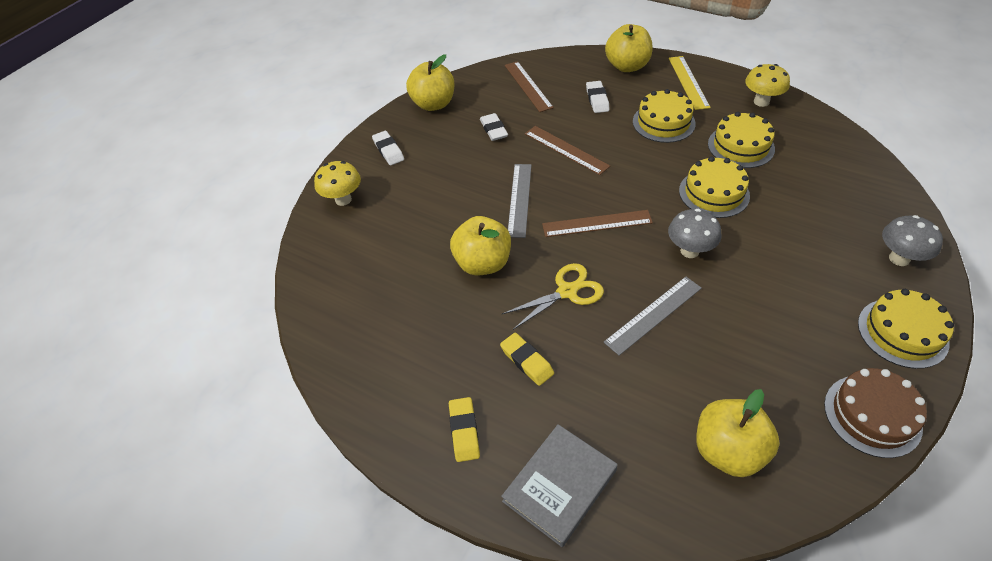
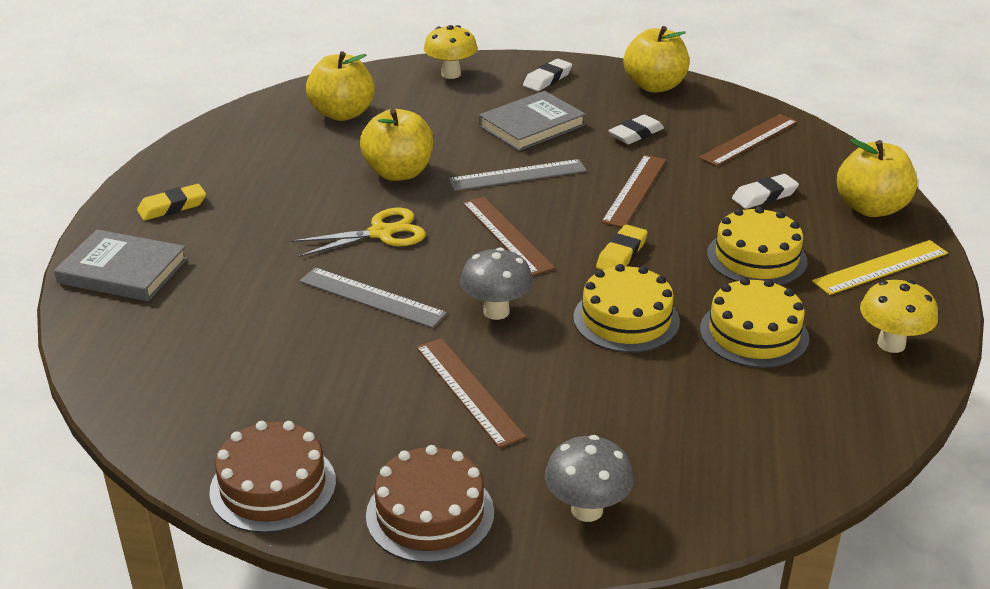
camera: 65 degrees right, 15 degrees down
(453, 175) = (531, 126): none -> grey book
(526, 361) = (270, 225): yellow eraser -> yellow eraser (621, 254)
(567, 291) = (381, 233): yellow scissors -> yellow scissors turned 60 degrees counterclockwise
(728, 451) = (190, 373): yellow apple -> yellow apple (342, 114)
(777, 285) = (469, 391): none -> brown ruler
(902, 332) = (430, 514): yellow cake -> brown cake

